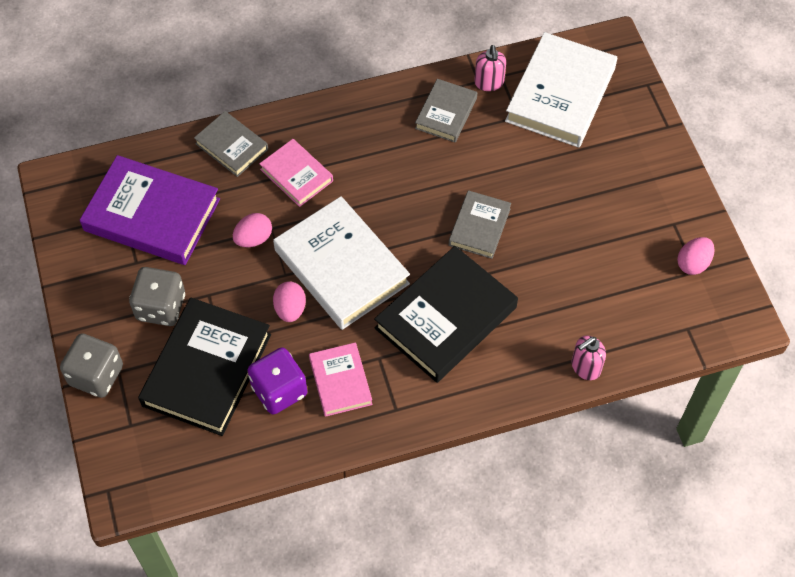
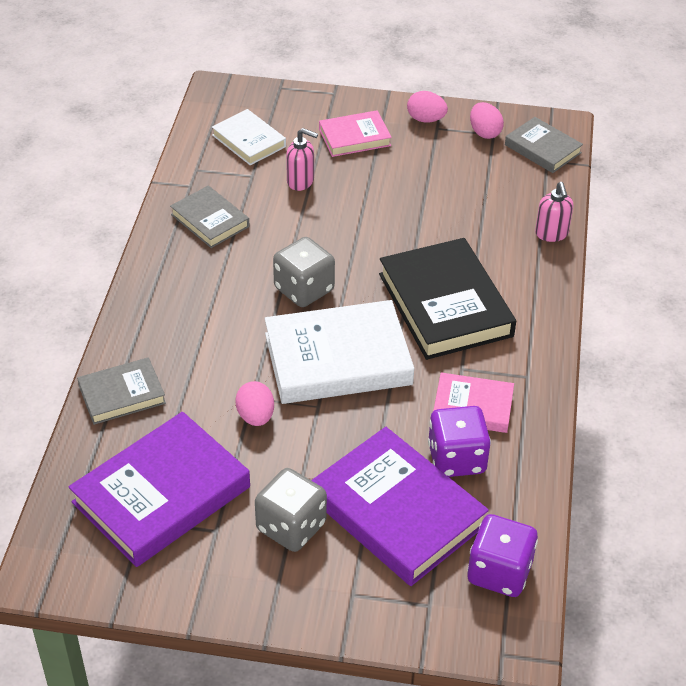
camera: 65 degrees left, 15 degrees down
(96, 375) = (345, 617): grey dice -> grey dice (304, 289)
(181, 461) = (499, 572): none -> purple dice
(207, 370) = (397, 511): black book -> purple book
(290, 309) = (363, 416): pink egg -> pink egg (426, 119)
(296, 175) = (200, 355): pink book -> pink book (354, 137)
(479, 227) = (358, 245): grey book -> grey book (543, 149)
(489, 83) = (198, 180): pink soap dispenser -> pink soap dispenser (301, 181)
(560, 94) = (249, 141): white book -> white book, size x0.55

